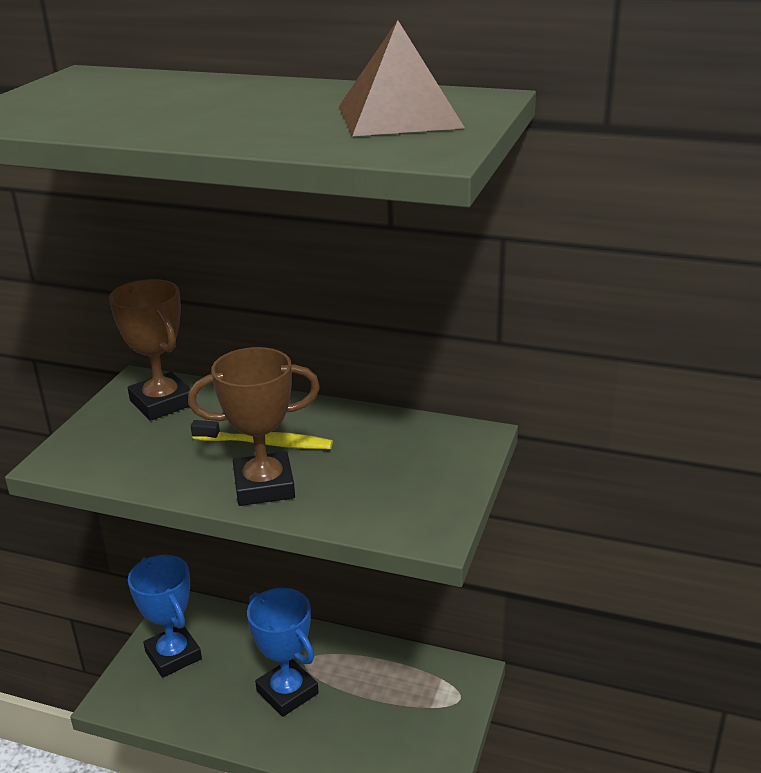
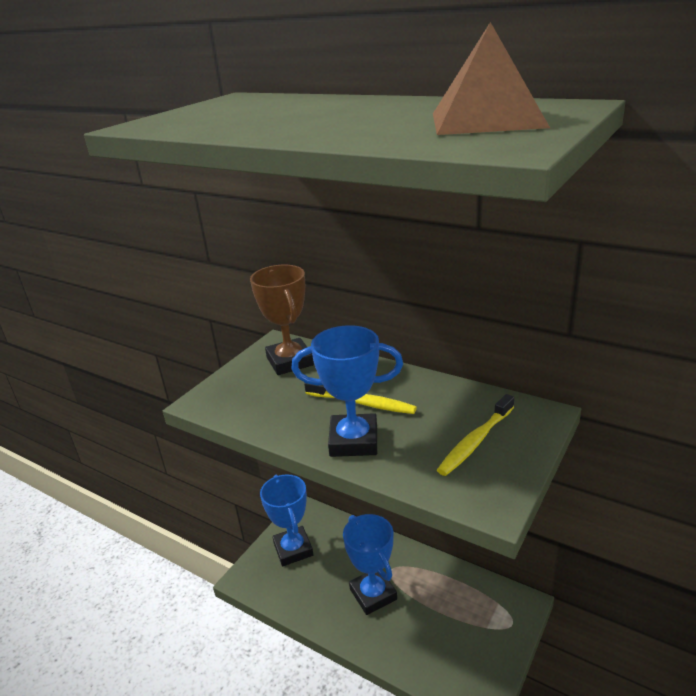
camera: 15 degrees right, 0 degrees up
(264, 486) = (353, 441): brown trophy -> blue trophy
(406, 471) = (476, 441): none -> yellow toothbrush

